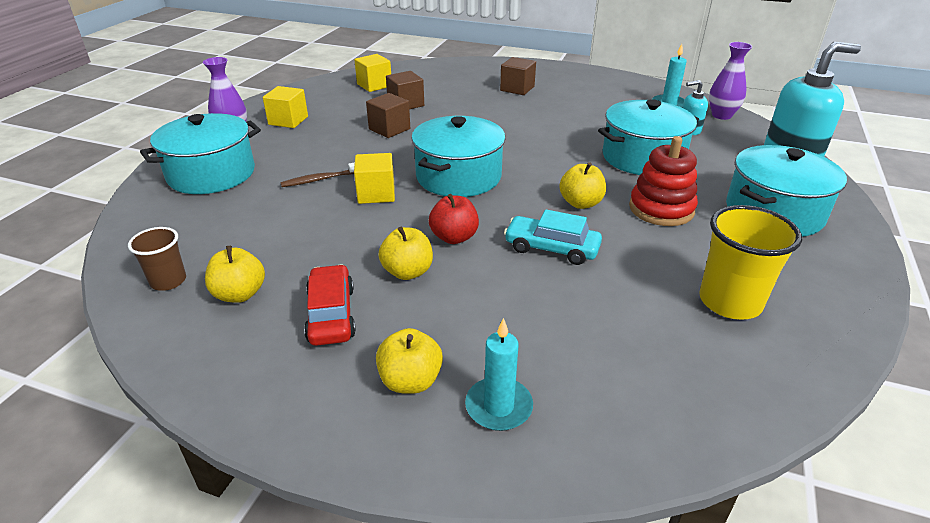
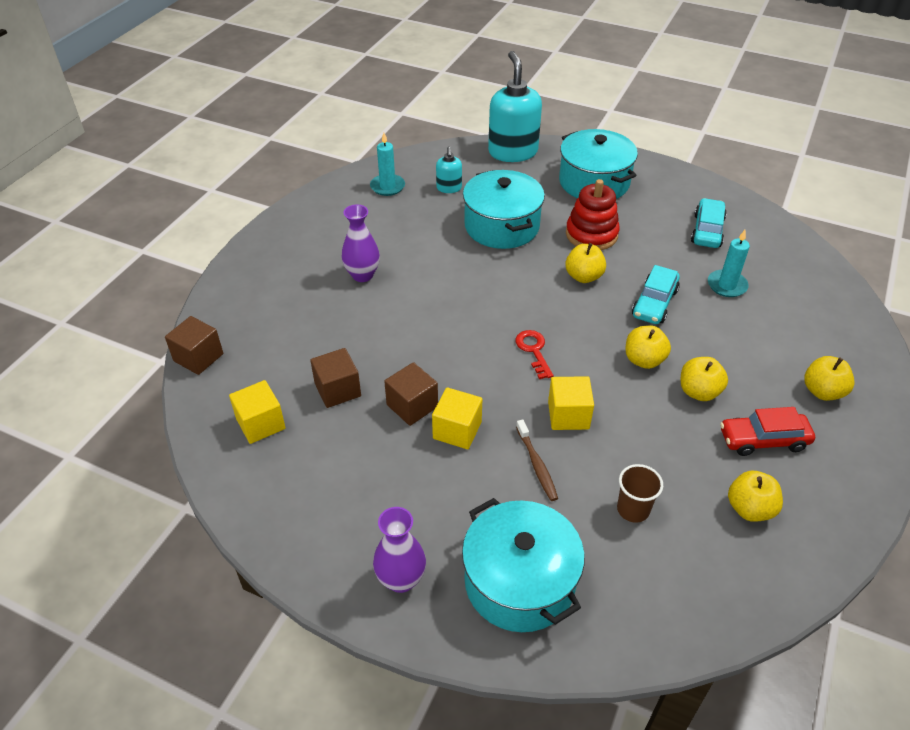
camera: 85 degrees left, 10 degrees up
(168, 281) = (741, 573): brown cup -> brown cup (633, 509)
(288, 120) = (366, 516): yellow cube -> yellow cube (457, 430)
(454, 237) = (644, 360): red apple -> yellow apple
(458, 176) = (534, 351): turquoise pot -> red key
(498, 406) = (832, 349): turquoise candle -> turquoise candle (727, 285)
(517, 88) = (315, 286): brown cube -> brown cube (198, 357)
(721, 115) = (420, 163): purple vase -> purple vase (362, 275)
(730, 302) = (707, 230): yellow cup -> turquoise car

